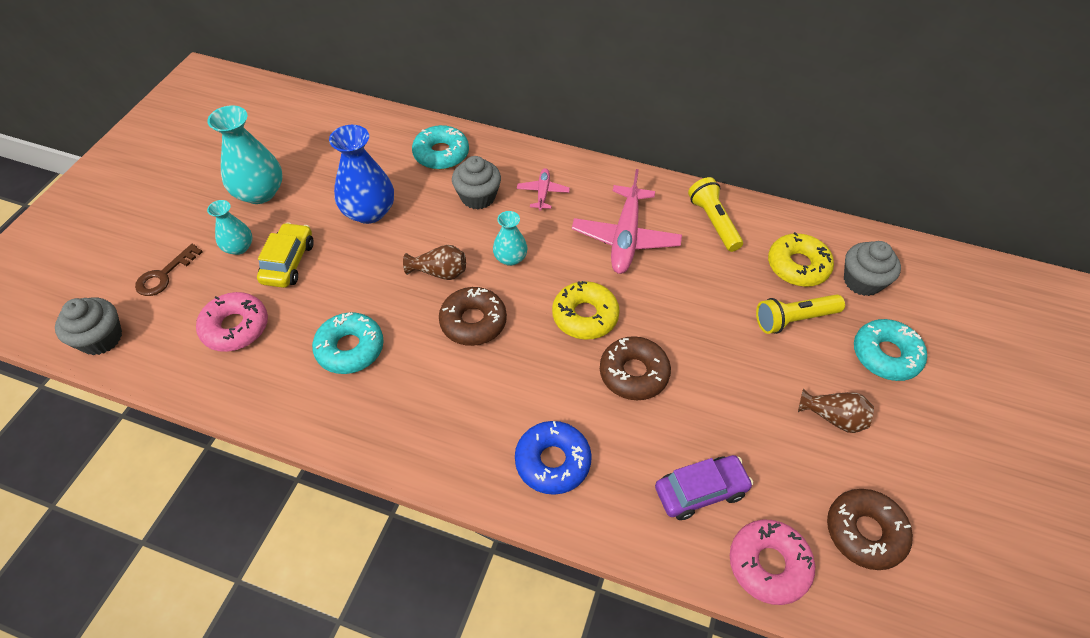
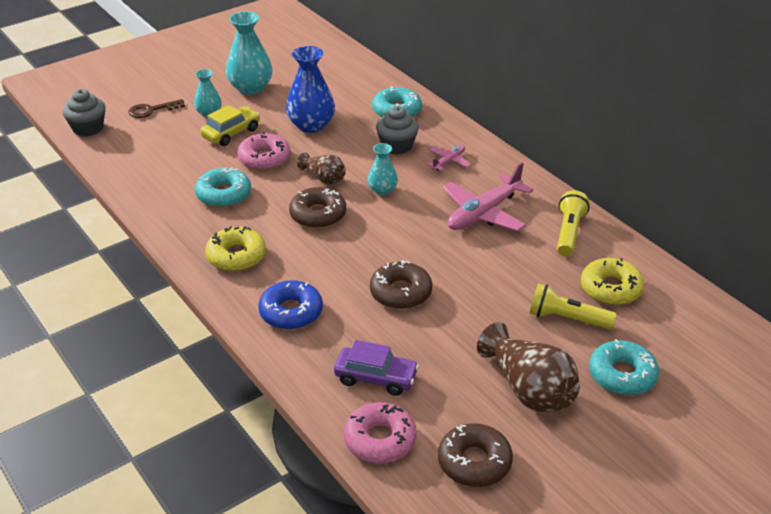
camera: 35 degrees right, 15 degrees down
(235, 327) = (166, 154): pink donut -> pink donut (264, 158)
(585, 316) = (401, 245): yellow donut -> yellow donut (236, 256)
(833, 417) = (529, 389): brown vase -> brown vase, size x1.75
(862, 281) = (659, 322): grey cupcake -> none

